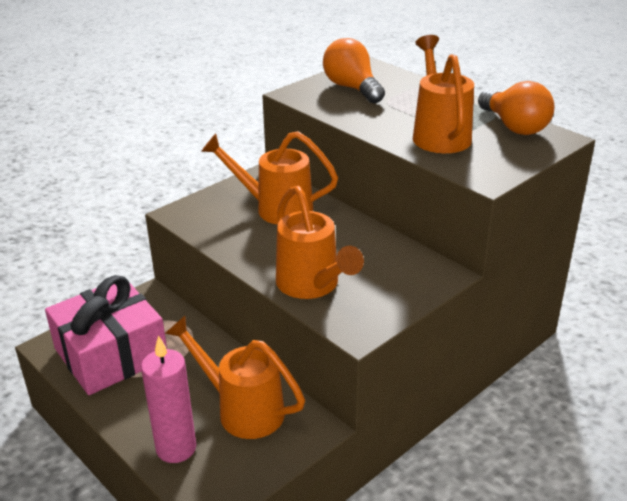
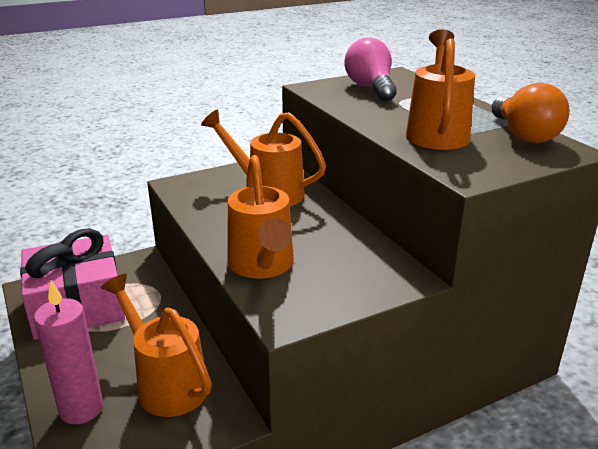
camera: 15 degrees right, 5 degrees down
(352, 88) = (370, 88): orange light bulb -> pink light bulb

